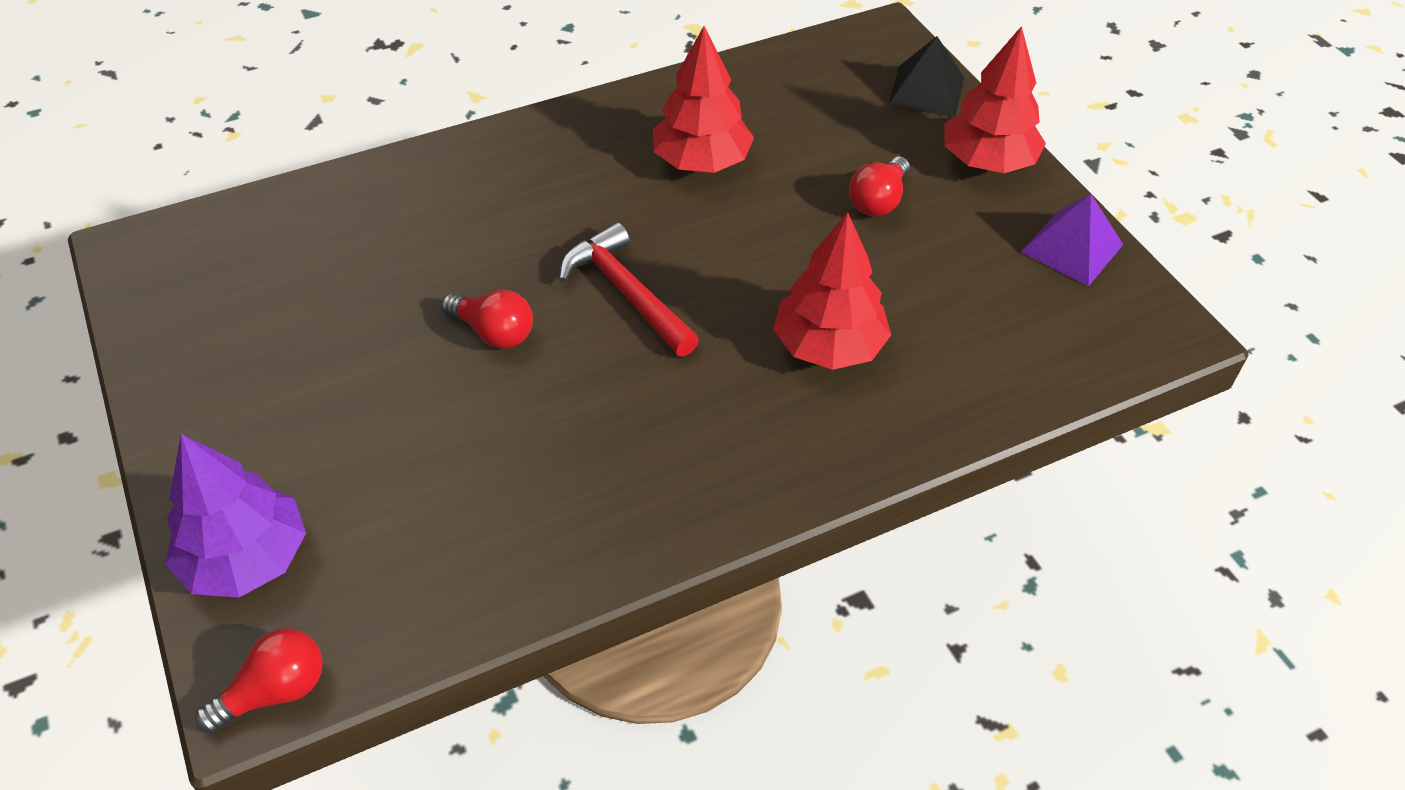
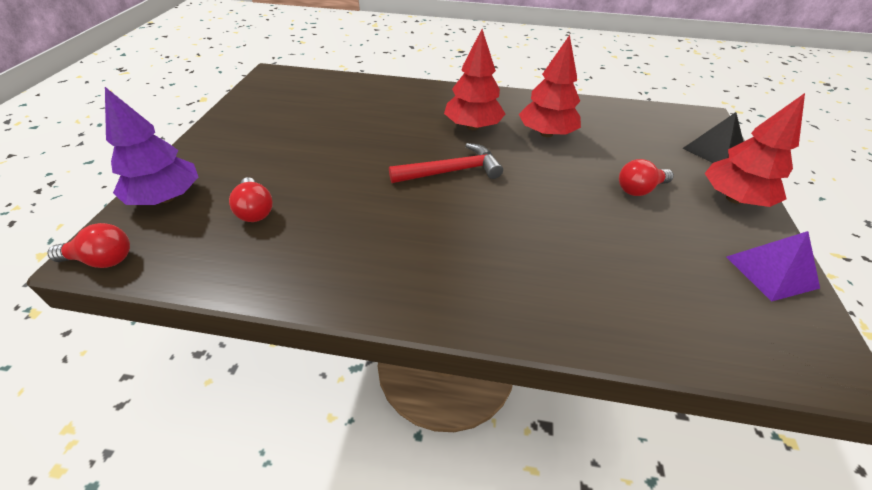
camera: 35 degrees right, 5 degrees down
(494, 332) = (371, 160): red light bulb -> red light bulb (255, 210)
(626, 293) = (451, 171): red hammer -> red hammer turned 75 degrees clockwise
(828, 346) = (544, 247): red tree -> red tree (472, 126)

